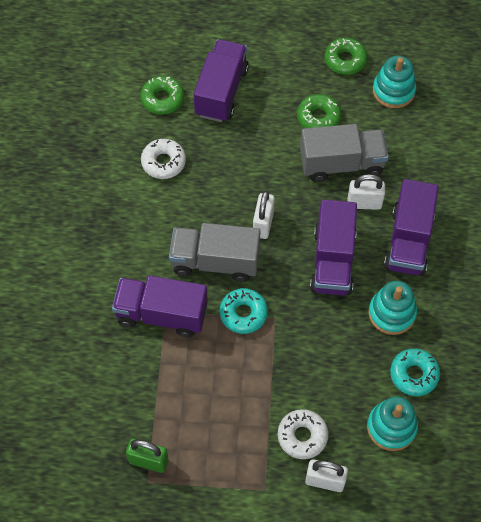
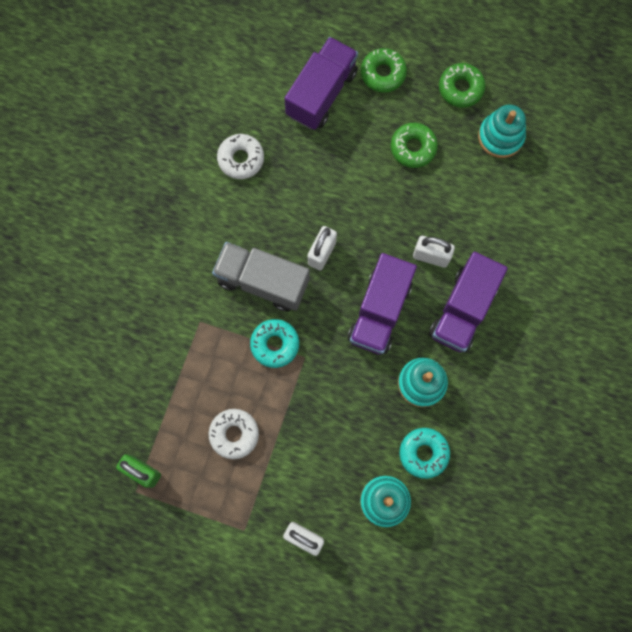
camera: 15 degrees right, 15 degrees up
(162, 99) = (259, 87): green donut -> green donut (383, 73)
(162, 314) = (195, 324): purple truck -> none
(302, 436) = (295, 486): white donut -> white donut (234, 434)
(341, 164) = (421, 206): grey truck -> none

